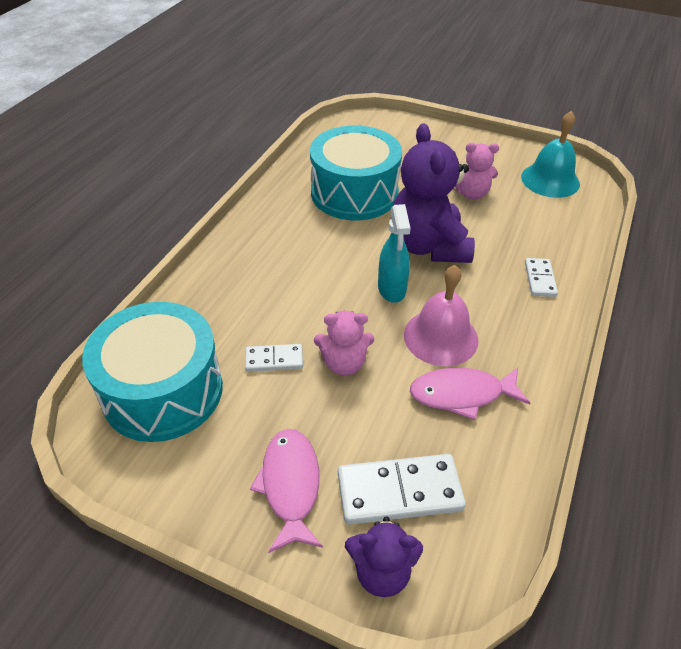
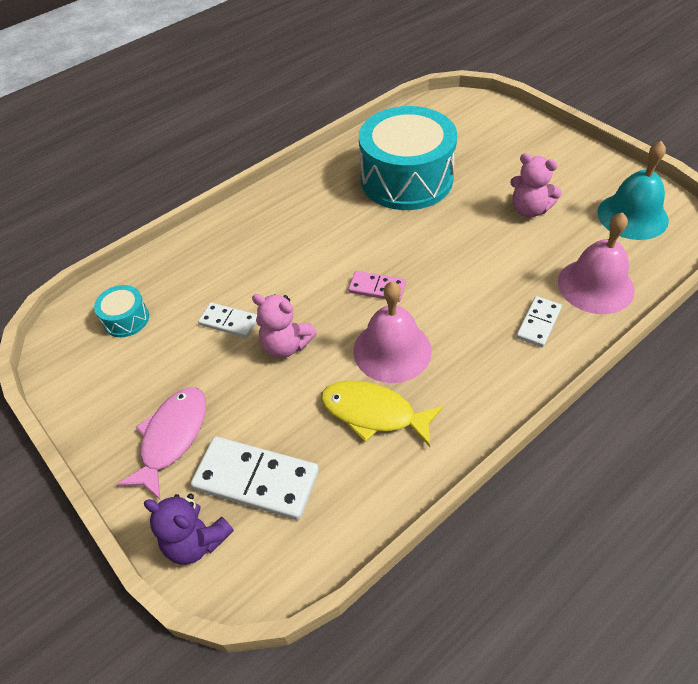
camera: 30 degrees right, 5 degrees up
(163, 391) = (126, 319): turquoise drum -> turquoise drum, size x0.42
(392, 289) = (377, 288): turquoise spray bottle -> pink domino
(428, 246) = (443, 254): purple teddy bear -> none
(462, 394) = (373, 413): pink fish -> yellow fish
(561, 238) = (595, 285): none -> pink bell

